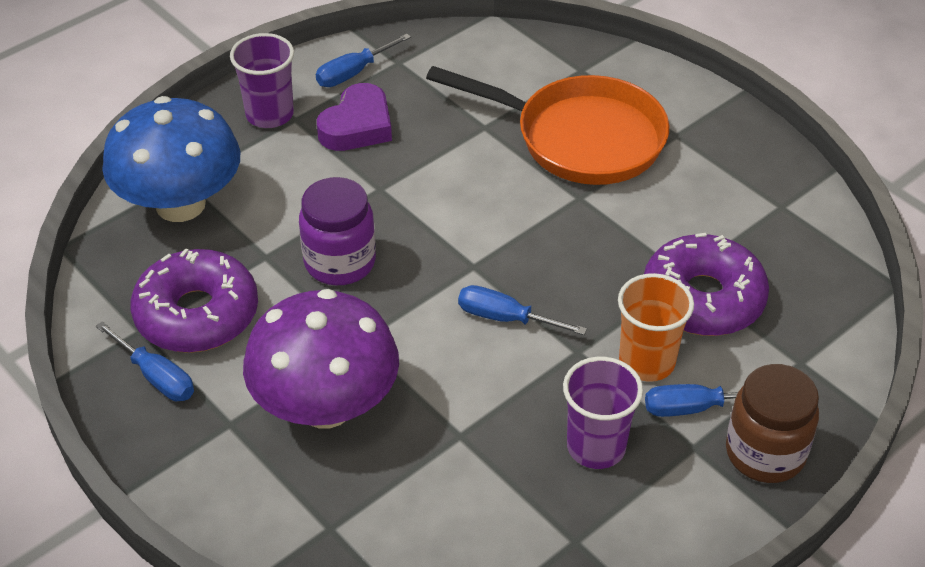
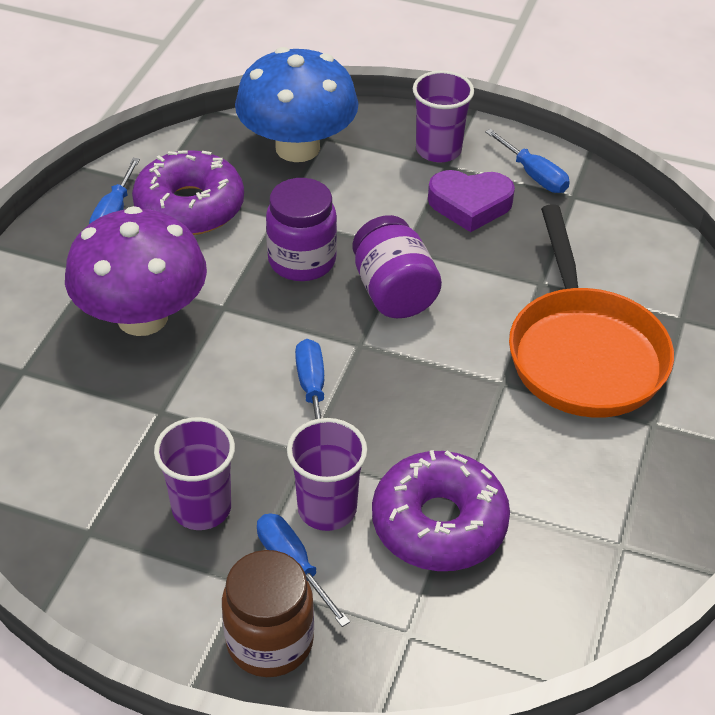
camera: 60 degrees right, 0 degrees up
(353, 73) = (534, 175): blue screwdriver -> blue screwdriver turned 150 degrees counterclockwise
(427, 218) = (394, 292): none -> purple jar
(647, 362) = (327, 508): orange cup -> purple cup

